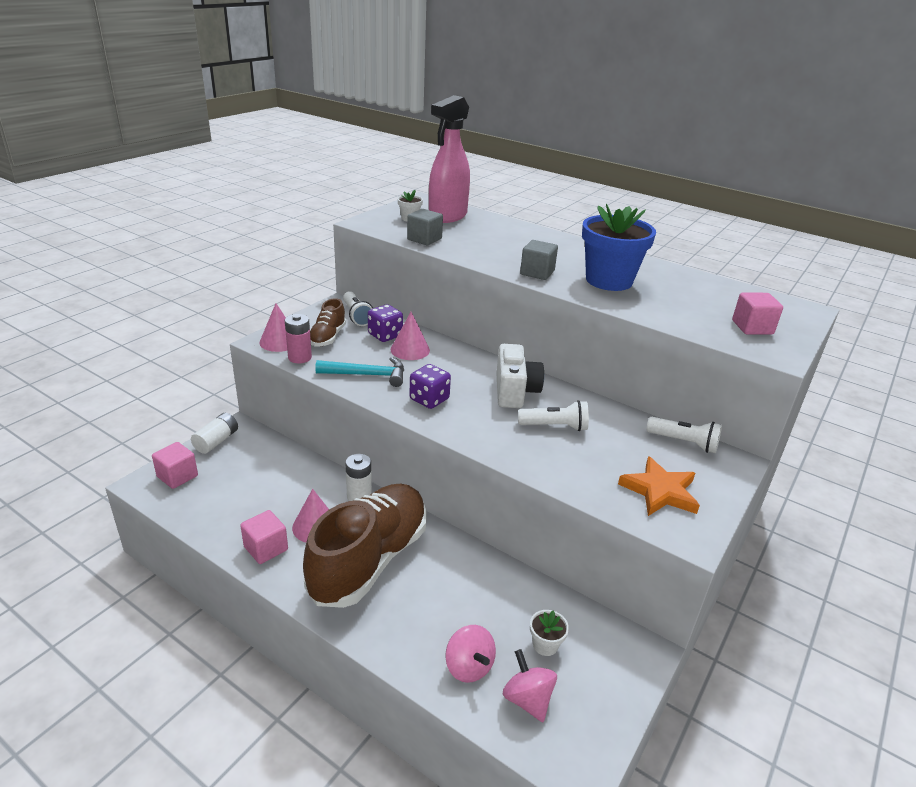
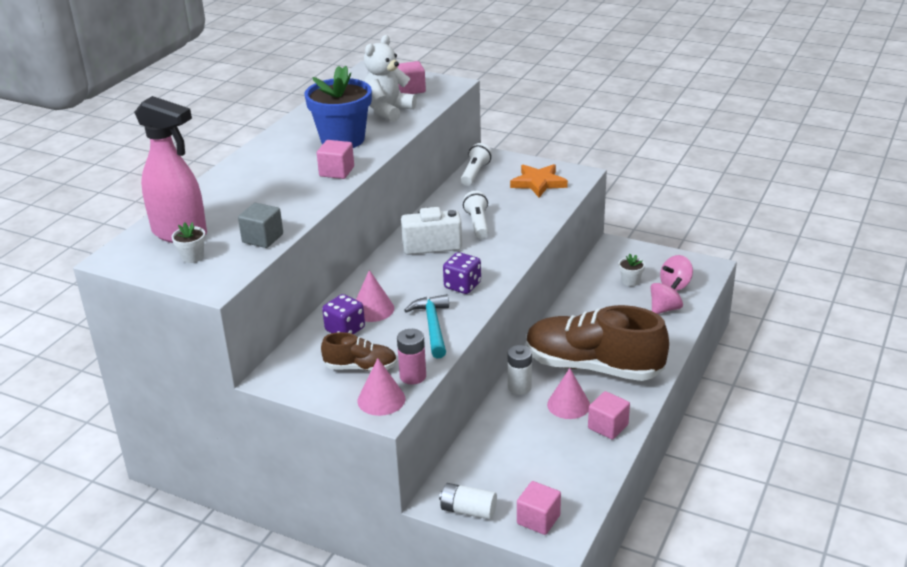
camera: 95 degrees left, 0 degrees up
(357, 316) = (302, 357): white flashlight -> none
(537, 273) = (336, 172): grey cube -> pink cube
(684, 308) = (388, 111): none -> white teddy bear

